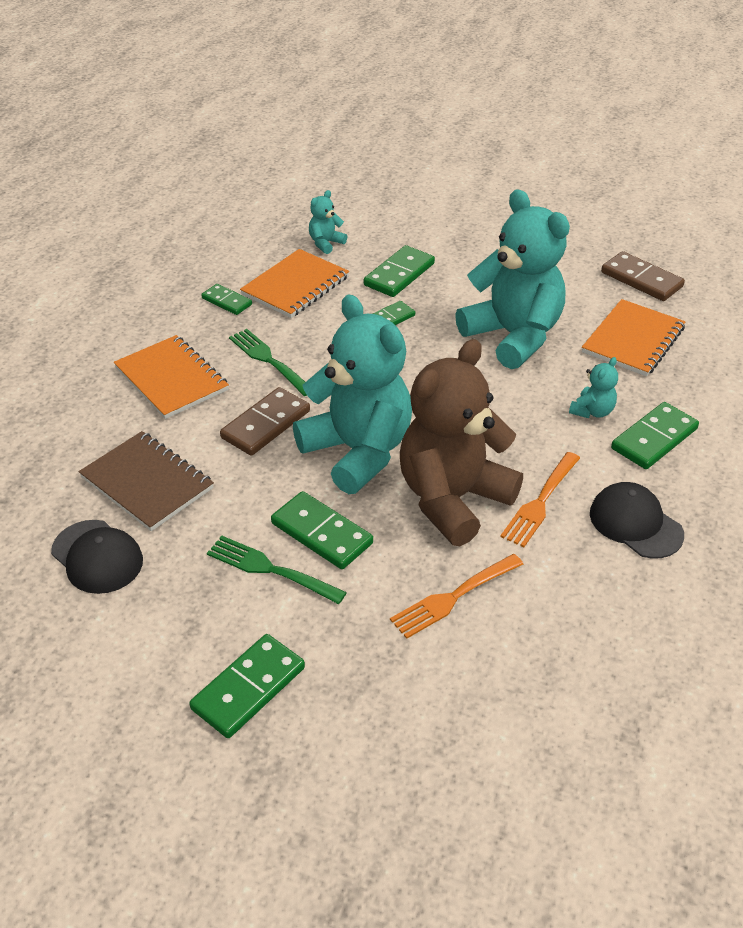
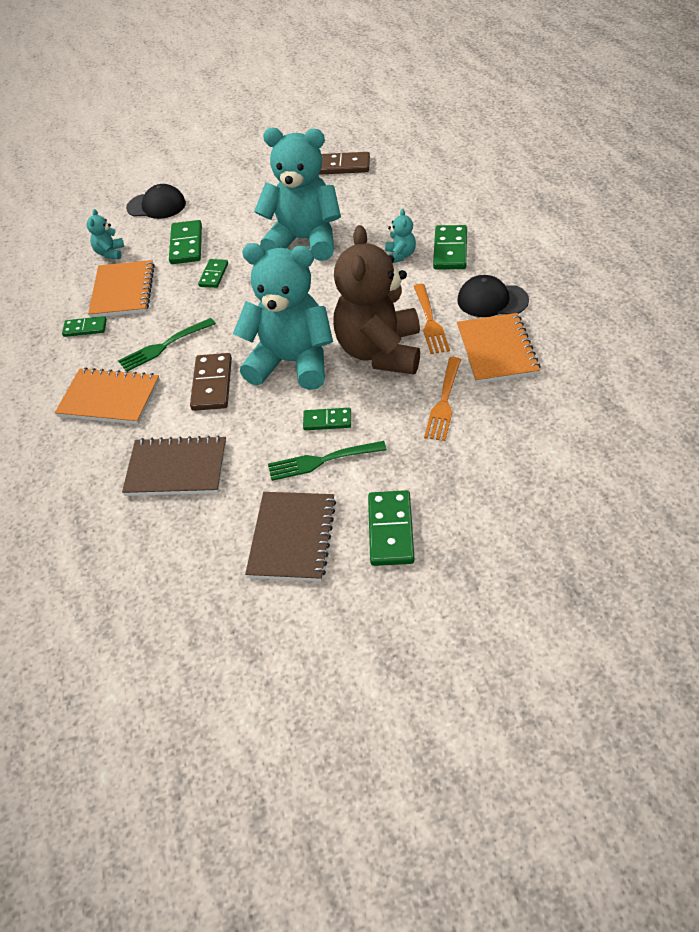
camera: 35 degrees left, 5 degrees up
(97, 557) = (200, 532): black cap -> black cap (156, 206)
(159, 623) = (292, 538): none -> brown notebook
(269, 360) = (164, 346): green fork -> green fork turned 45 degrees counterclockwise
(321, 533) = (327, 421): green domino -> green domino, size x0.62
(633, 340) = (376, 203): orange notebook -> orange notebook (497, 350)

